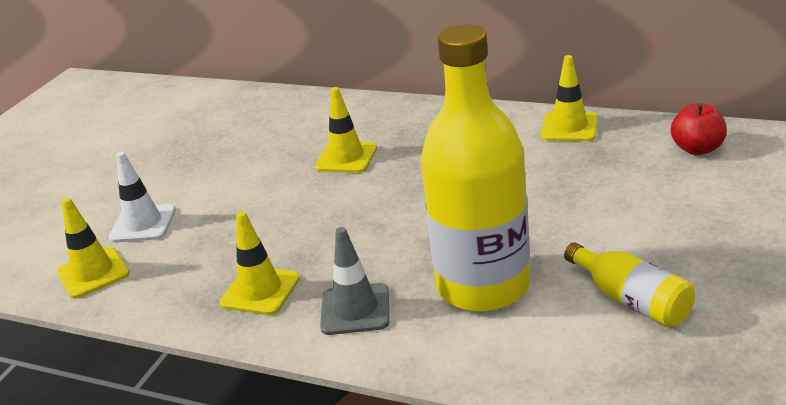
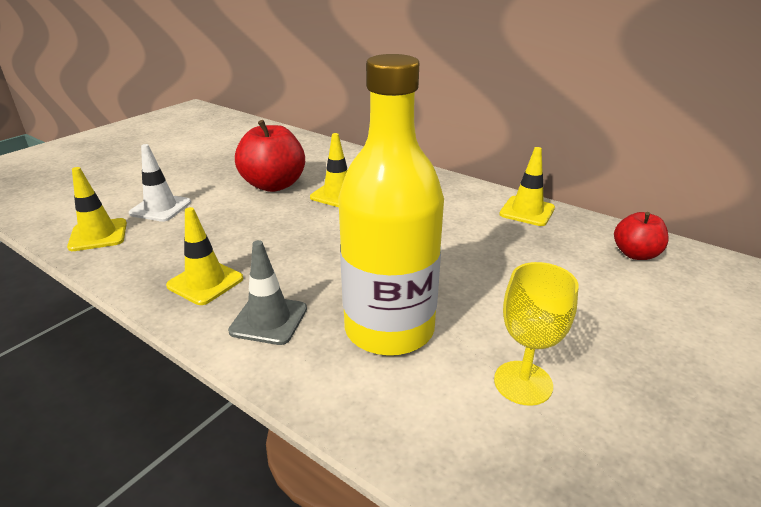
camera: 10 degrees right, 0 degrees up
(261, 164) = (274, 185): none -> red apple
(631, 300) = (523, 383): yellow bottle -> yellow goblet

